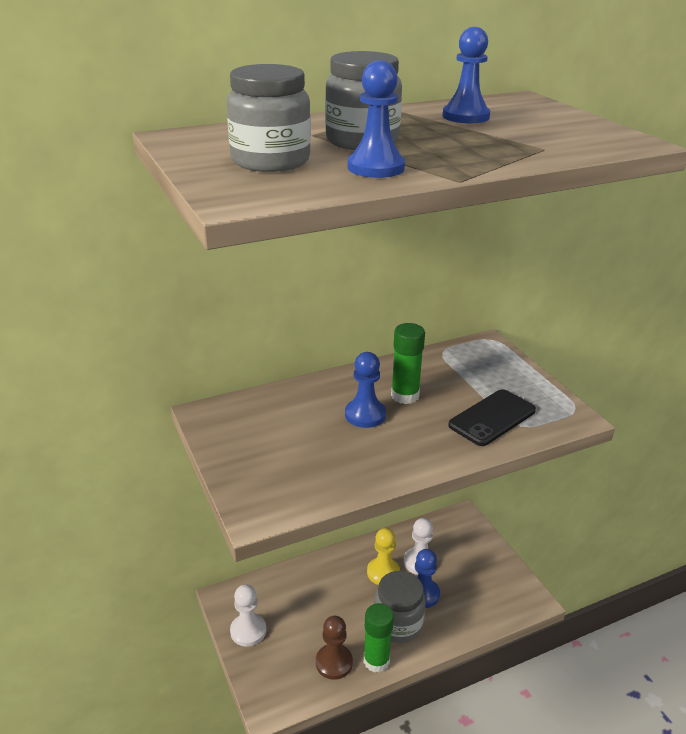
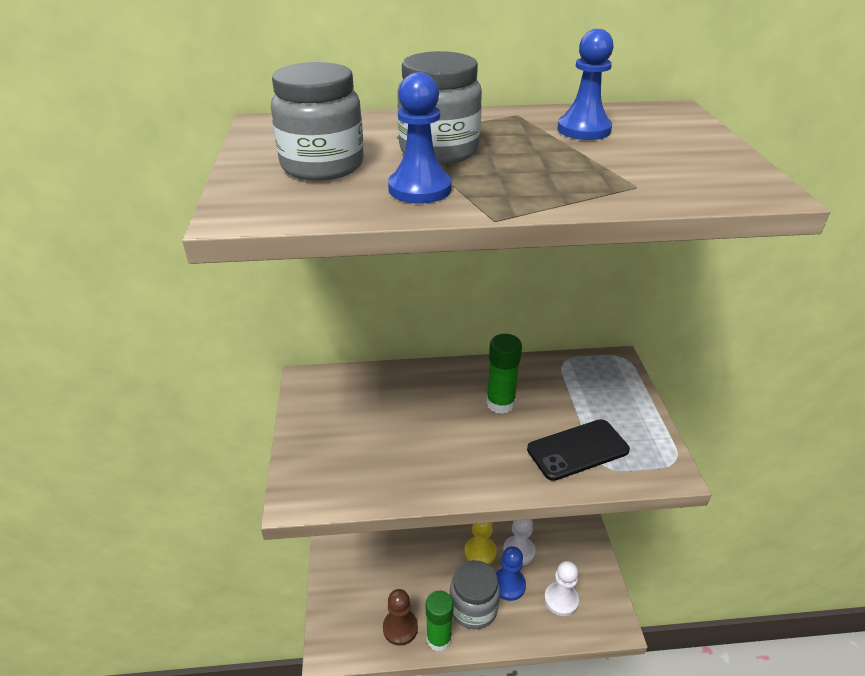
camera: 20 degrees right, 5 degrees up
(248, 631) = (339, 573): white pawn -> white pawn (561, 600)
(365, 415) = (450, 416): blue pawn -> none

